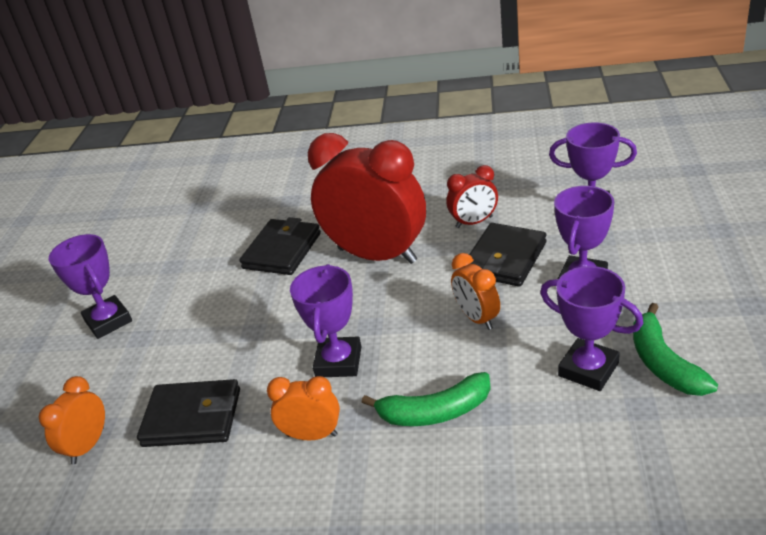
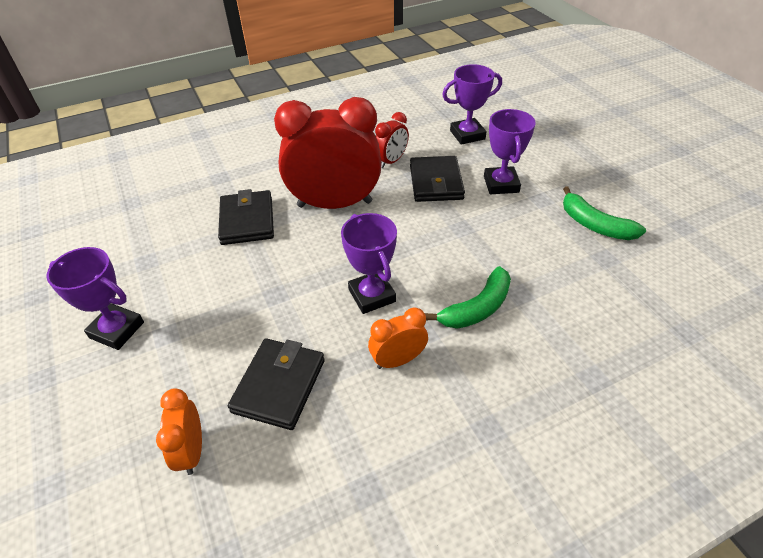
camera: 35 degrees left, 10 degrees up
(192, 417) = (279, 385): black wallet -> black wallet turned 45 degrees counterclockwise
(477, 318) = (451, 230): orange clock -> none
(588, 369) = (554, 243): purple trophy -> none

